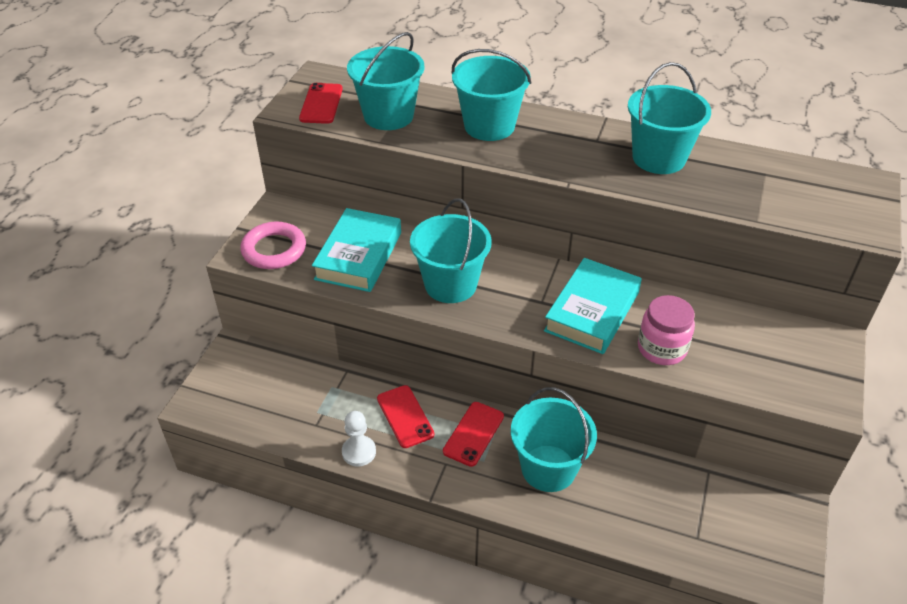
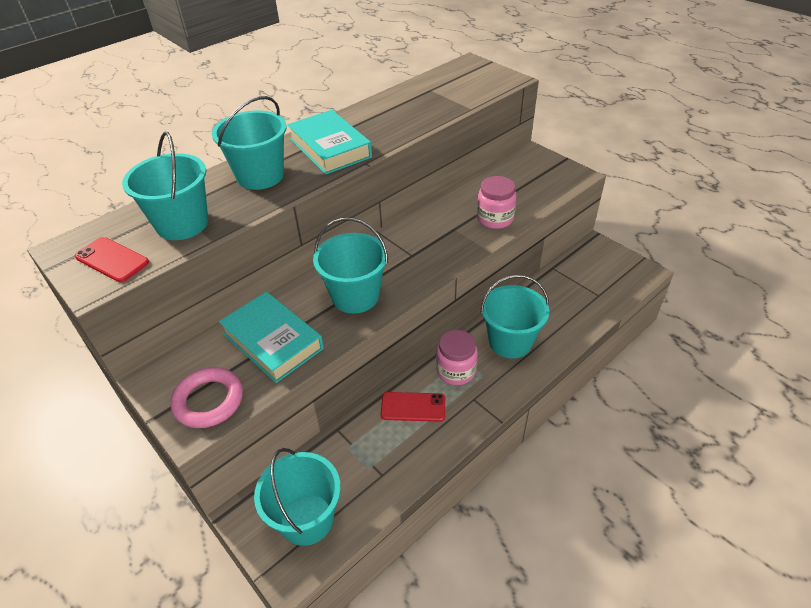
camera: 60 degrees left, 0 degrees up
(359, 452) = (430, 453): white pawn -> none
(473, 434) = (456, 371): red phone -> pink jar
(592, 311) = (439, 235): turquoise book -> turquoise book (330, 148)
(659, 158) = (377, 119): turquoise bucket -> turquoise bucket (307, 519)

